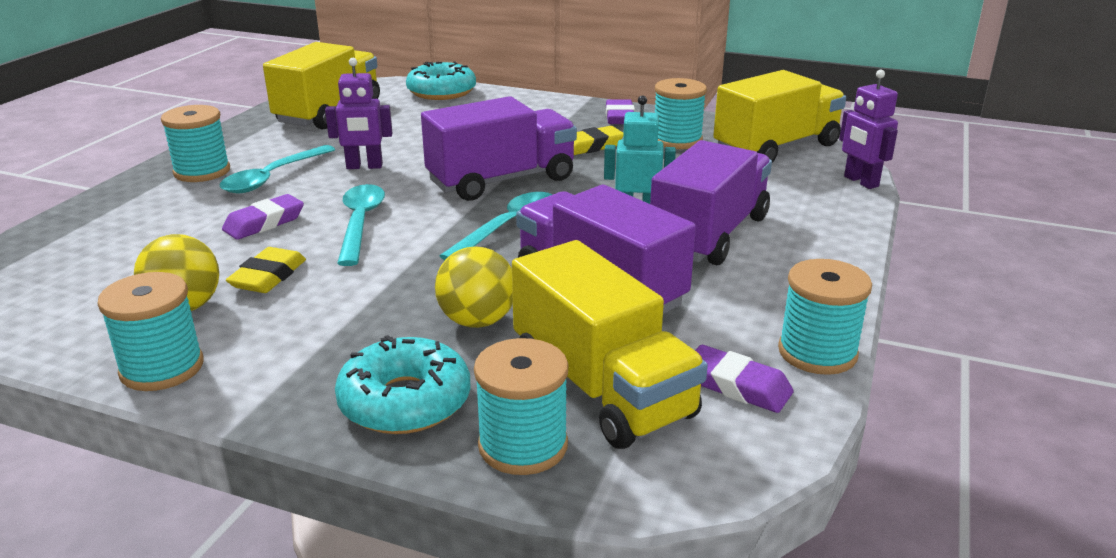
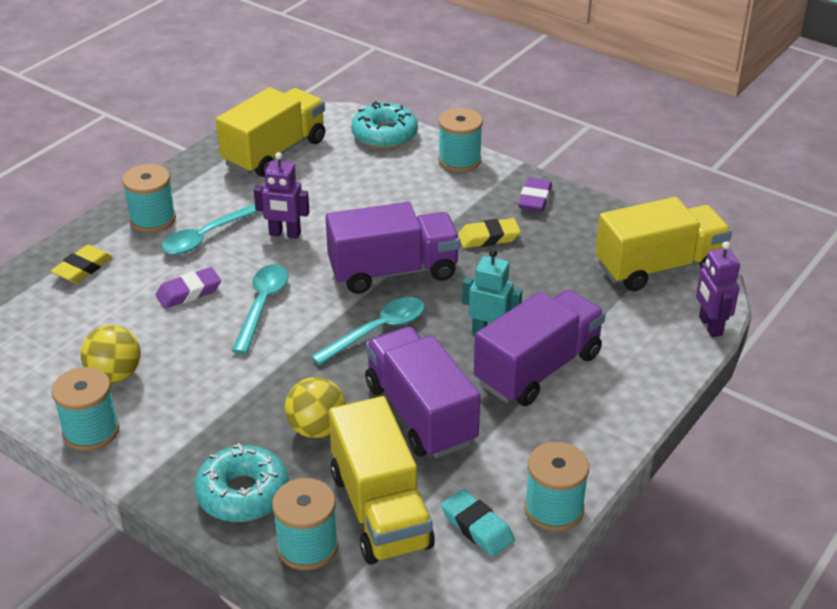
camera: 15 degrees right, 10 degrees up
(268, 277) = (179, 354): yellow eraser -> yellow eraser (83, 268)
(677, 140) = (572, 241): turquoise spool -> turquoise spool (459, 160)
(737, 386) = (477, 527): purple eraser -> turquoise eraser

